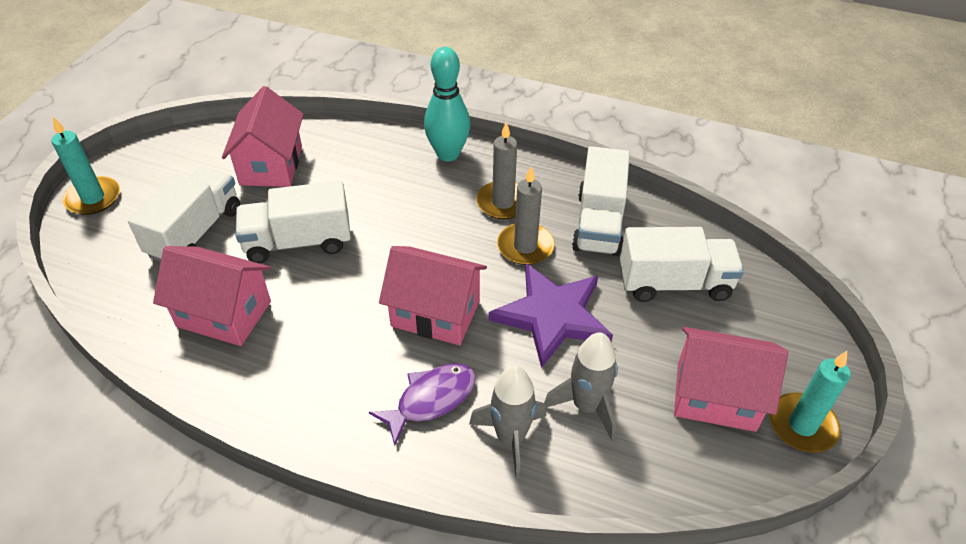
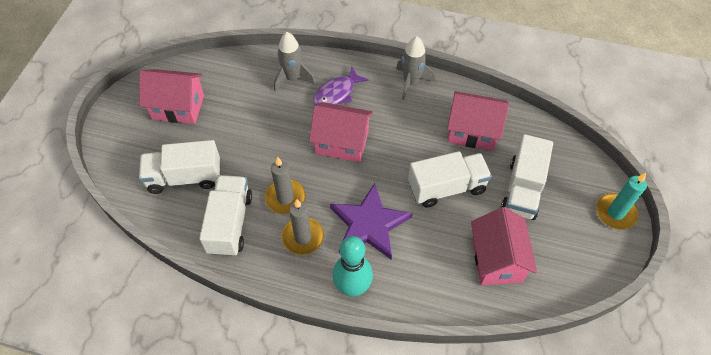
camera: 175 degrees right, 10 degrees up
(552, 316) = (268, 147): purple star -> purple star (369, 224)
(586, 406) = (251, 97): grey rocket -> grey rocket (411, 82)
(802, 425) = (135, 96): turquoise candle -> none

